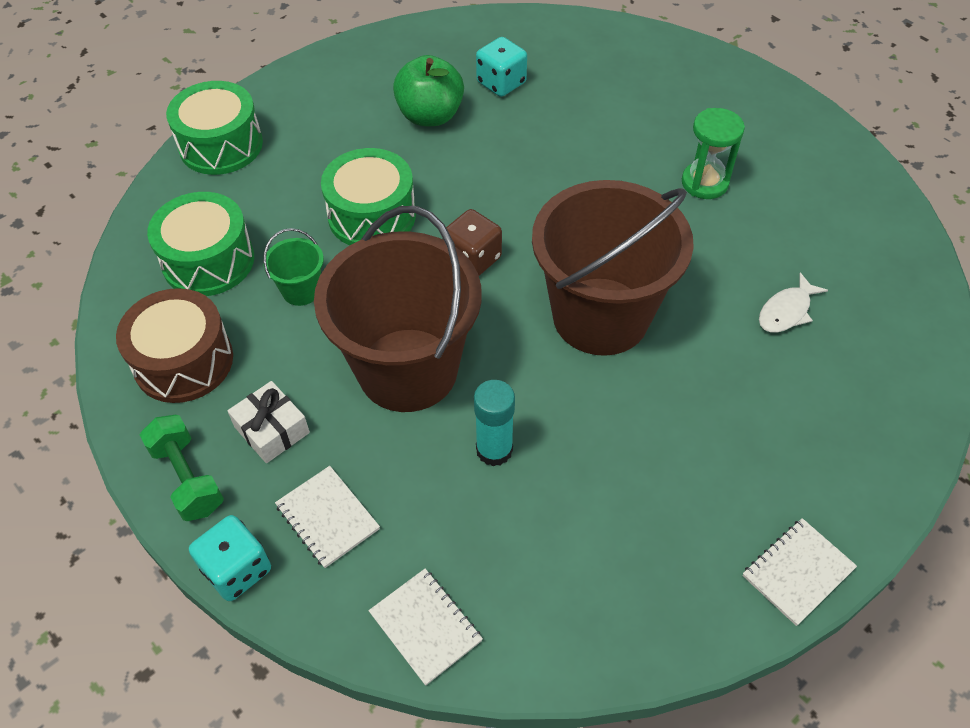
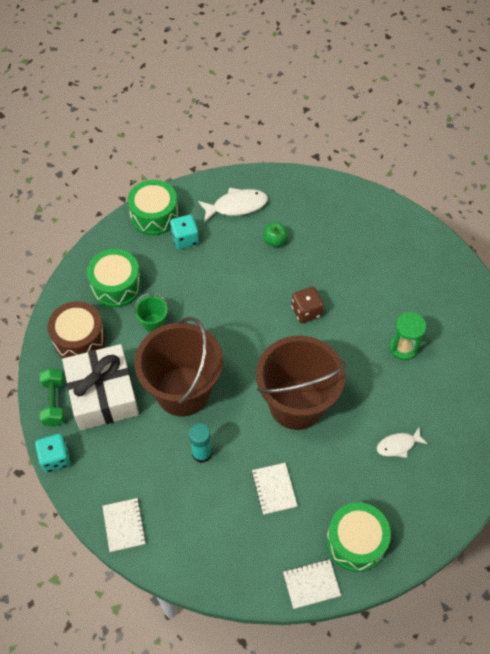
camera: 25 degrees right, 5 degrees up
(272, 430) = (103, 394): white gift -> white gift, size x2.13
(327, 517) = (107, 451): white notebook -> white notebook (274, 489)
(345, 91) = (236, 206): none -> white fish
(372, 215) = (211, 293): green drum -> green drum (356, 541)
(430, 115) = (274, 241): green apple -> green apple, size x0.59
(472, 259) = (249, 341): brown dice -> brown dice (306, 311)
(501, 83) = (326, 234): turquoise dice -> turquoise dice (185, 239)

